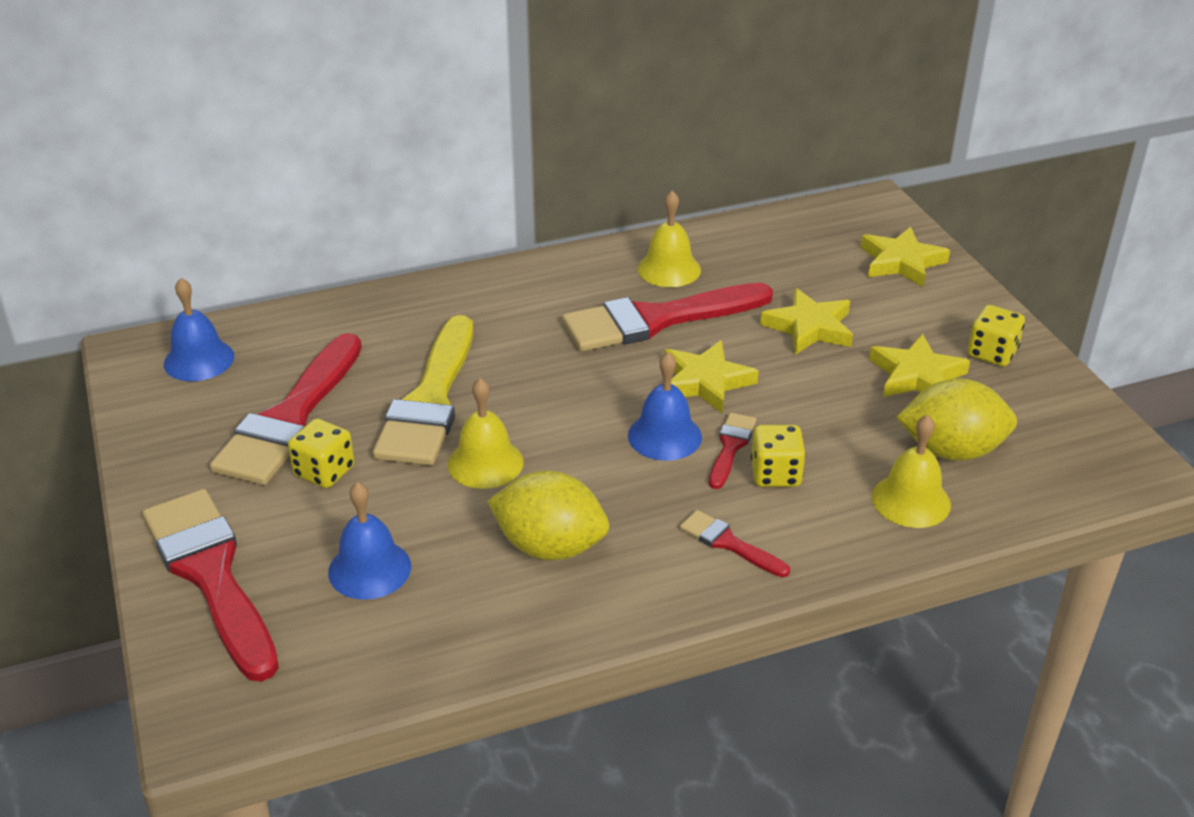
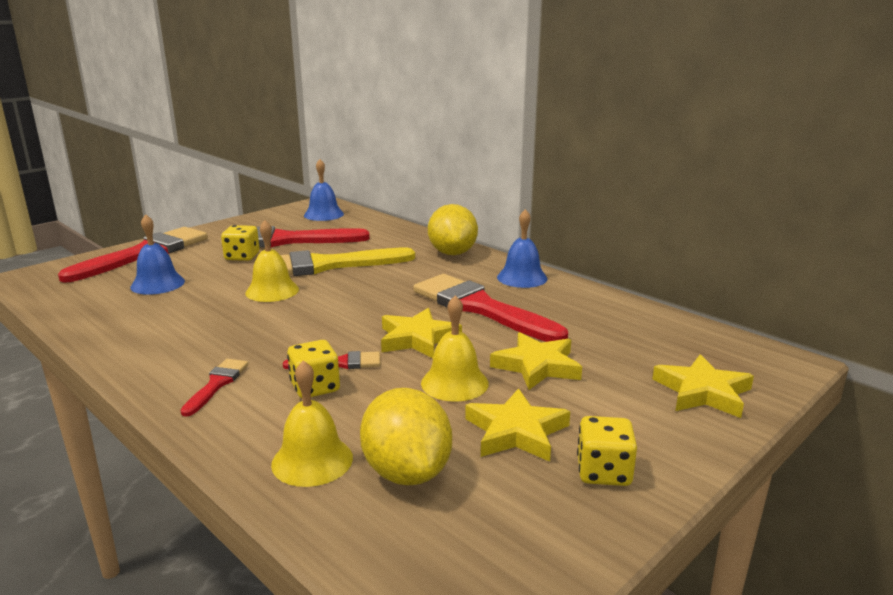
camera: 65 degrees right, 15 degrees down
(550, 547) = (193, 325): yellow lemon -> yellow lemon (452, 253)
(664, 436) = (337, 337): blue bell -> blue bell (522, 277)
(669, 269) = (552, 299): yellow bell -> yellow bell (454, 383)

